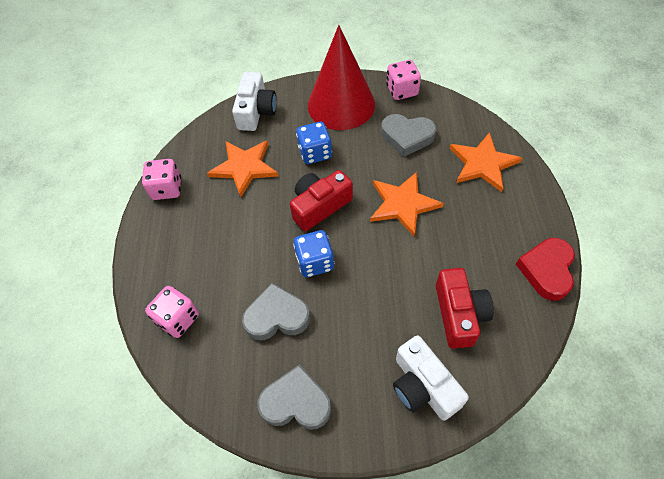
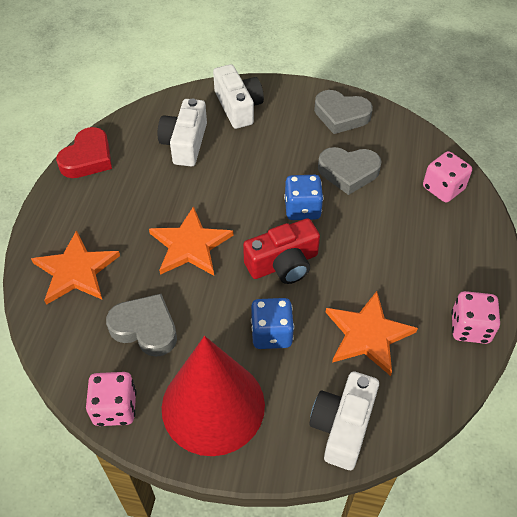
camera: 170 degrees left, 5 degrees down
(459, 314) = (185, 143): red camera -> white camera

